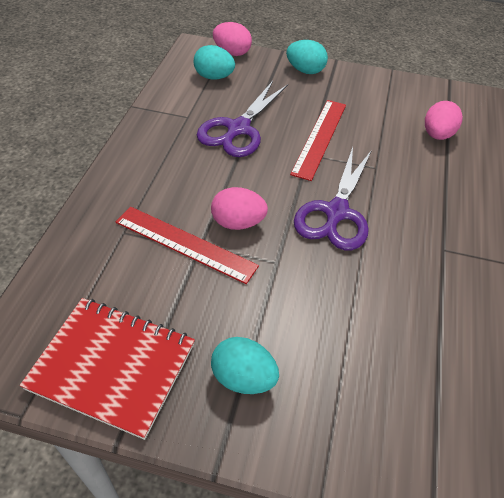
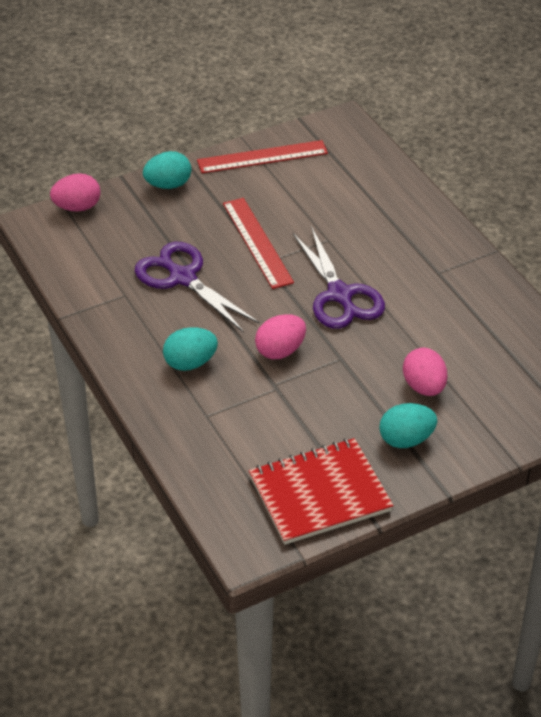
camera: 40 degrees left, 5 degrees down
(185, 244) = (262, 391): red ruler -> red ruler (262, 157)
(214, 77) = (95, 243): turquoise egg -> turquoise egg (190, 363)
(238, 129) = (182, 277): purple scissors -> purple scissors turned 150 degrees clockwise
(437, 135) = (343, 181): pink egg -> pink egg (424, 387)

